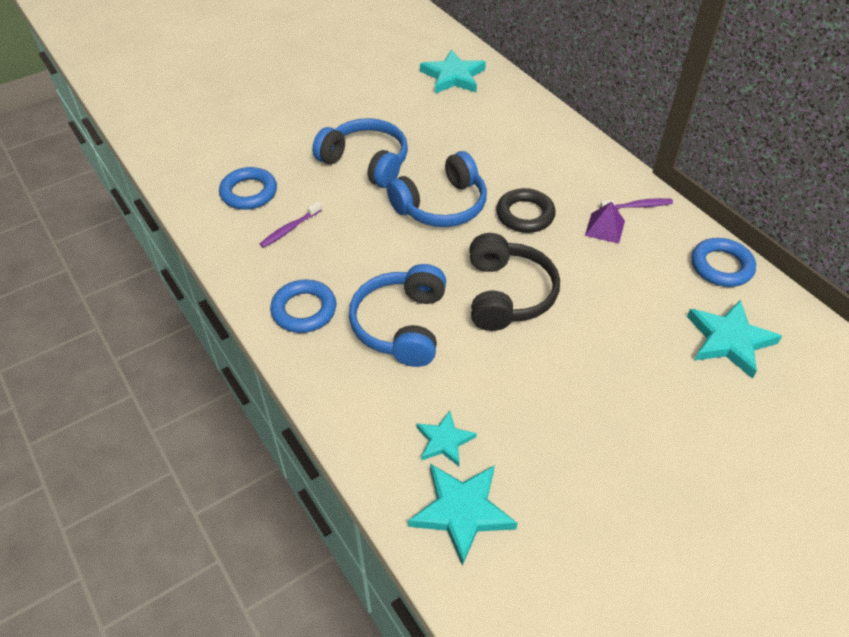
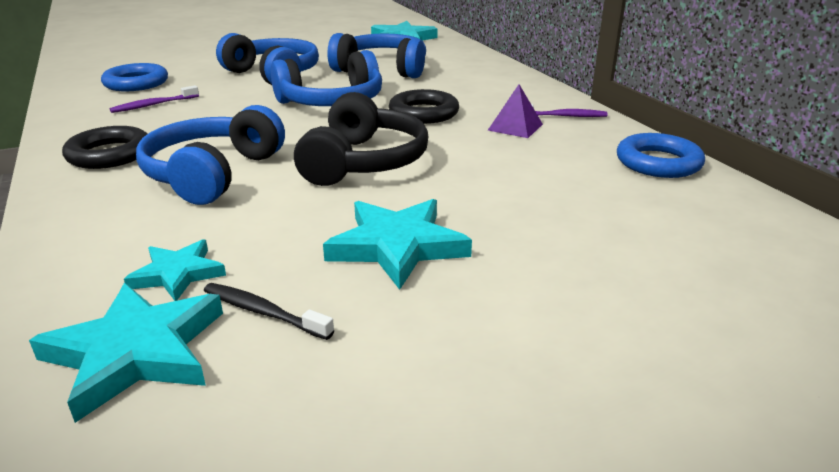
camera: 10 degrees right, 20 degrees down
(304, 310) = (109, 154): blue ring -> black ring
(459, 140) = (382, 69): none -> blue headphones
(518, 467) = (264, 312): none -> black toothbrush
(729, 340) = (653, 221): turquoise star -> turquoise star (397, 246)

